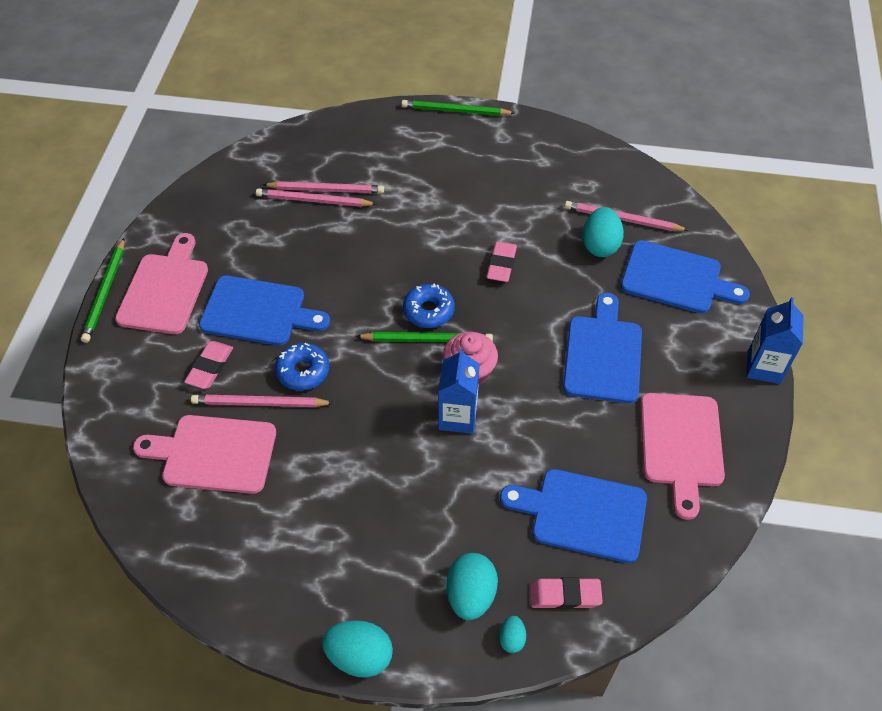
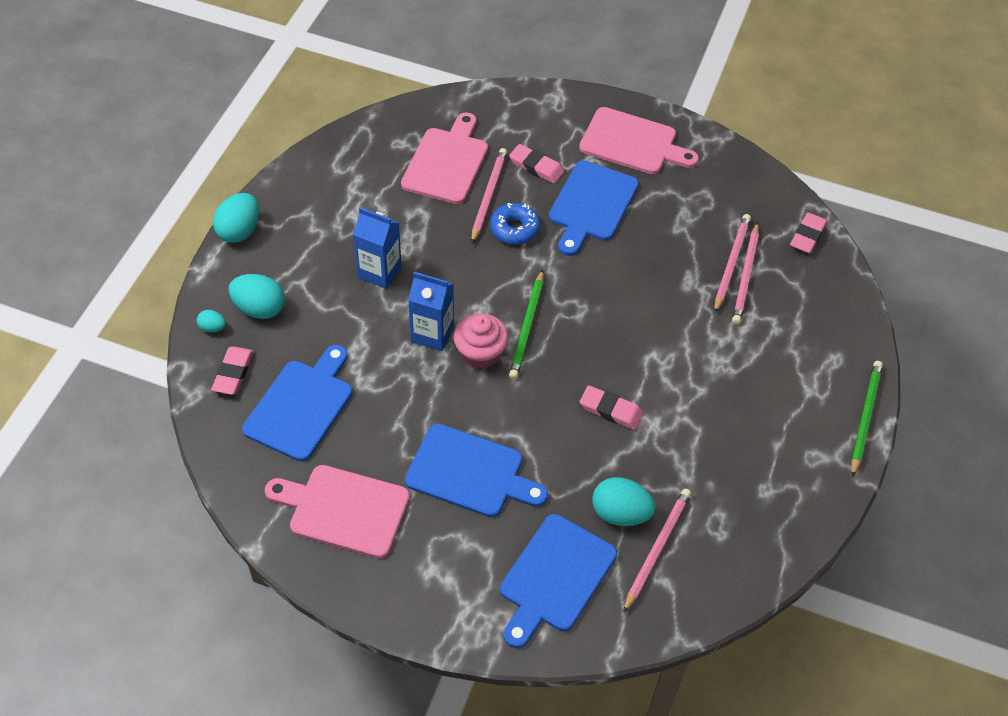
camera: 100 degrees right, 0 degrees up
(105, 292) = (638, 104): green pencil -> none
(270, 153) = (807, 236): none -> pink eraser
(428, 311) = (562, 334): blue donut -> none
(764, 367) = (412, 625): blue carton -> blue carton (379, 272)

